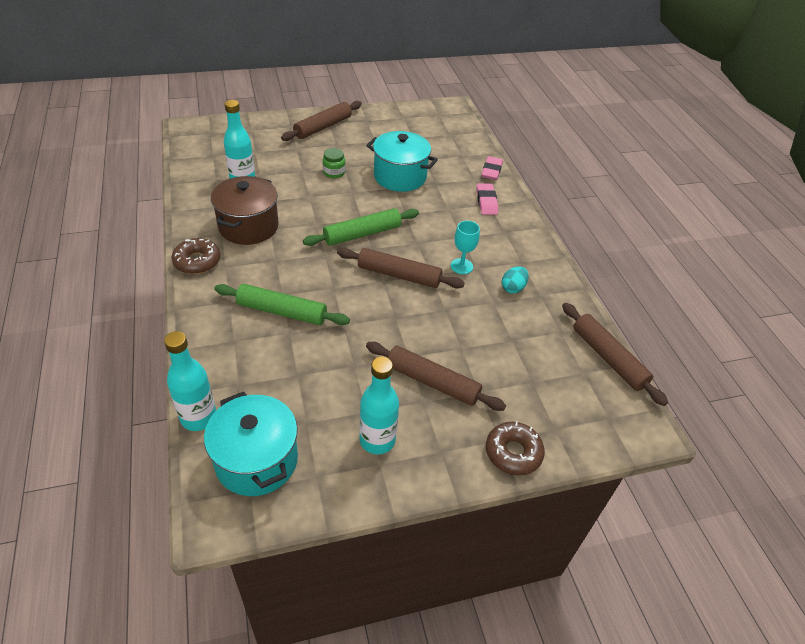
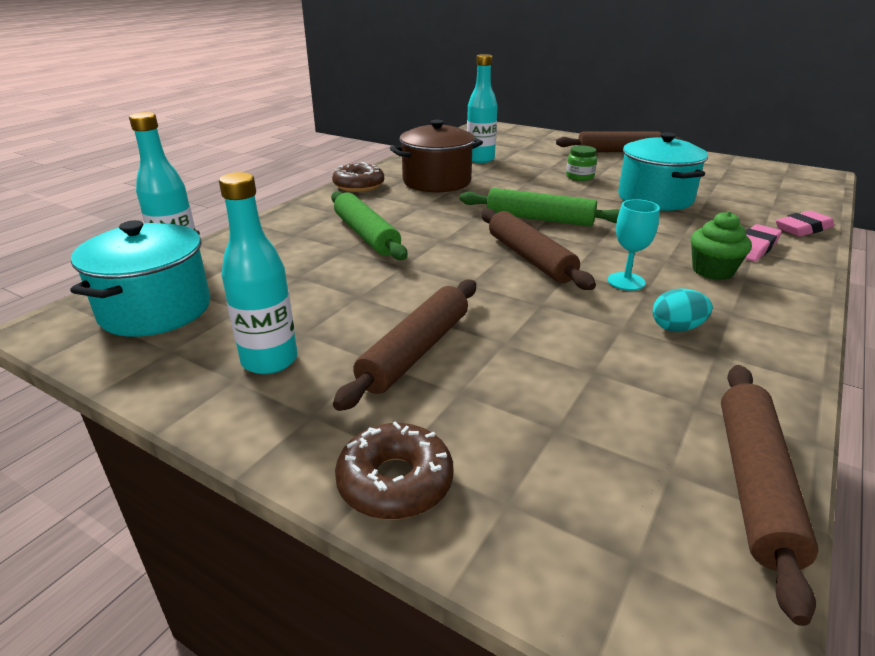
camera: 50 degrees right, 15 degrees down
(432, 382) = (416, 351): brown rolling pin -> brown rolling pin turned 45 degrees clockwise
(487, 233) = (712, 271): none -> green cupcake

